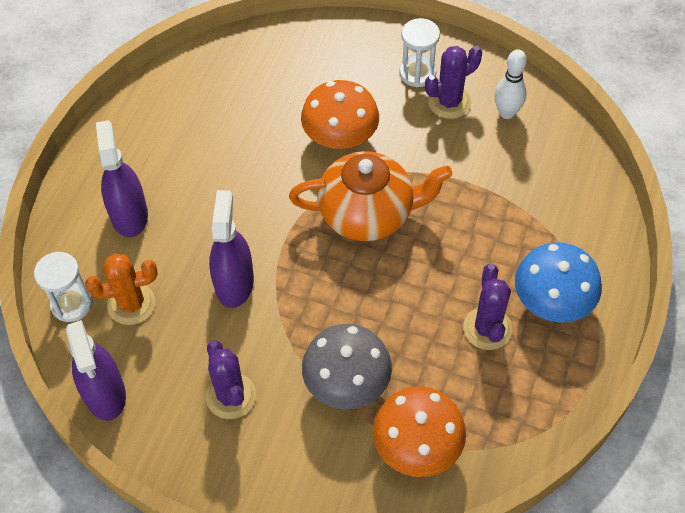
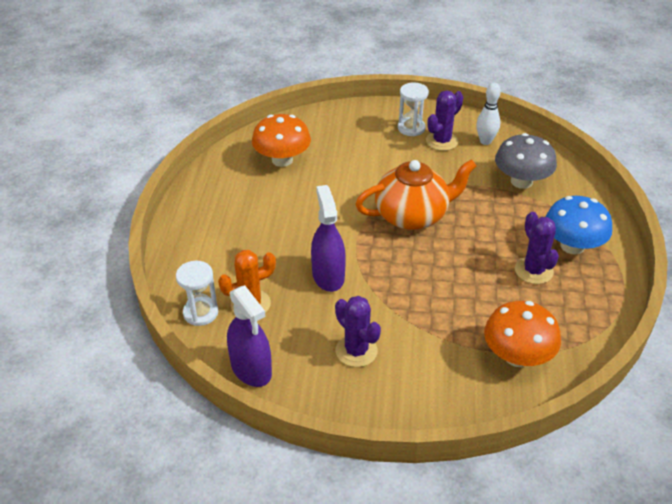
camera: 15 degrees left, 15 degrees down
(129, 215) = (226, 246): purple spray bottle -> none
(340, 137) = (371, 173): orange mushroom -> orange mushroom (282, 160)
(347, 383) = (444, 325): grey mushroom -> grey mushroom (521, 181)

